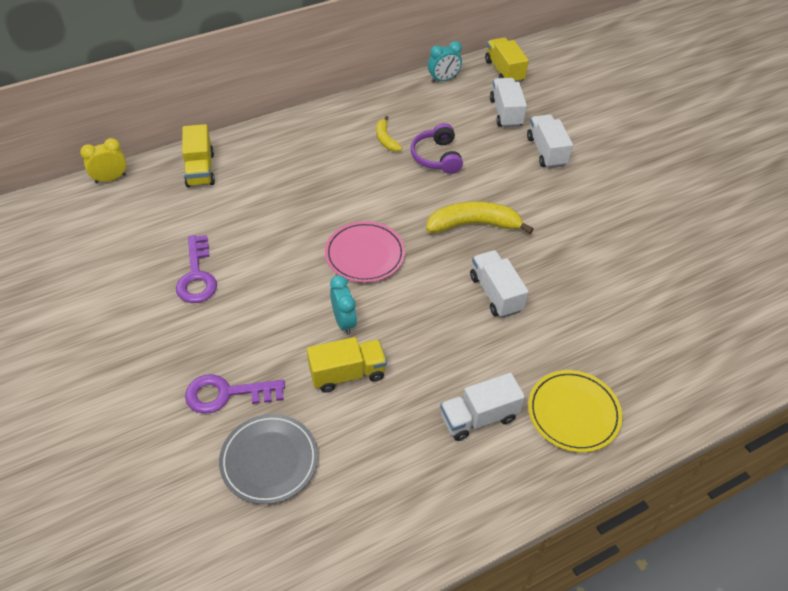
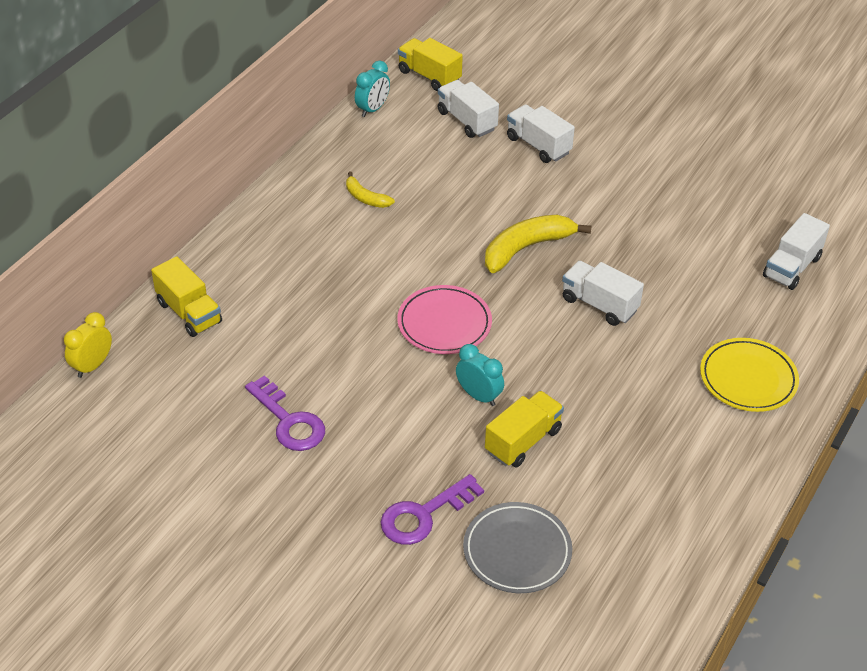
camera: 30 degrees left, 5 degrees down
(436, 157) = (434, 195): purple headphones -> none
(478, 417) = (672, 421): white truck -> white truck (791, 267)

